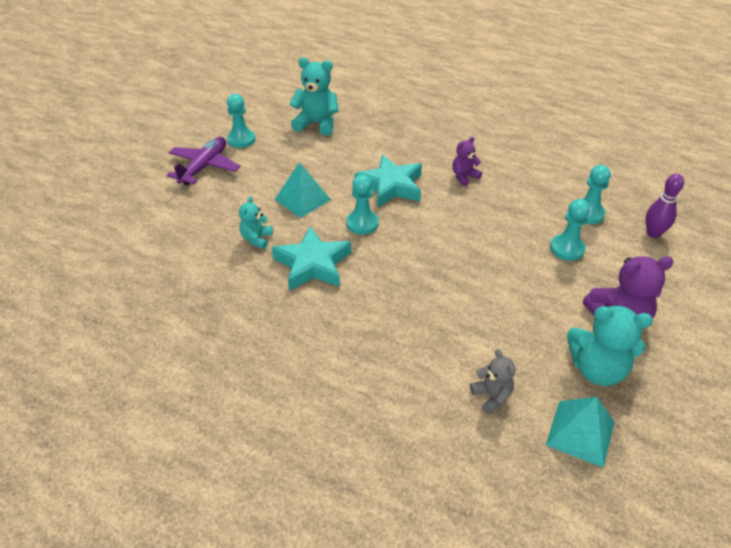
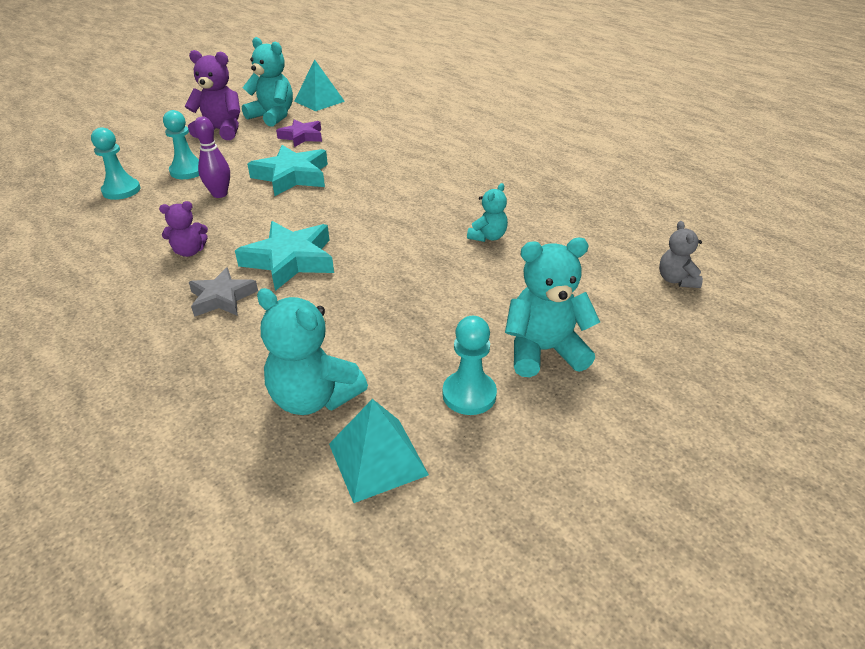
camera: 160 degrees left, 5 degrees down
(204, 167) = (544, 351): purple plane -> turquoise teddy bear
(302, 199) = (413, 268): turquoise pyramid -> turquoise pyramid (378, 459)
(312, 264) = (436, 204): turquoise star -> turquoise star (292, 176)
(362, 223) = (360, 228): turquoise pawn -> none
(408, 155) = (222, 298): none -> grey star
(491, 396) = (355, 119): grey teddy bear -> grey teddy bear (676, 280)
(519, 334) = (302, 137): none -> purple star
(653, 233) = (95, 166): purple bowling pin -> purple bowling pin (219, 194)

